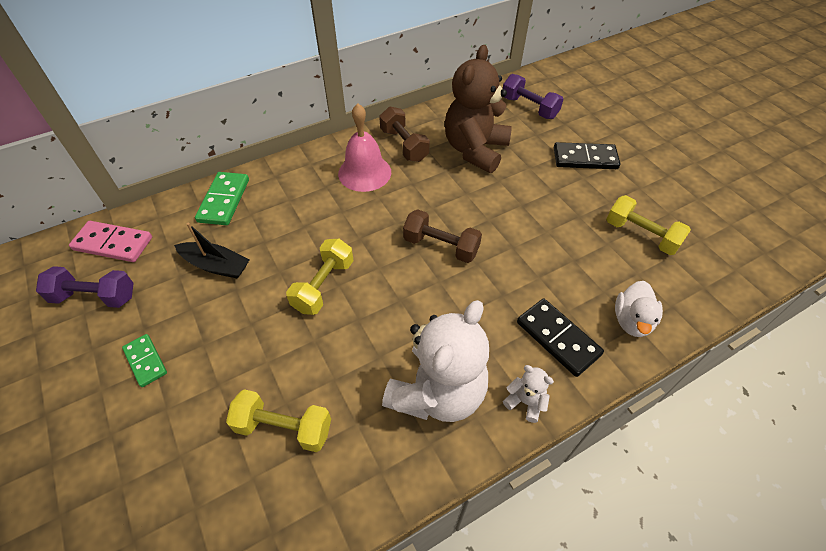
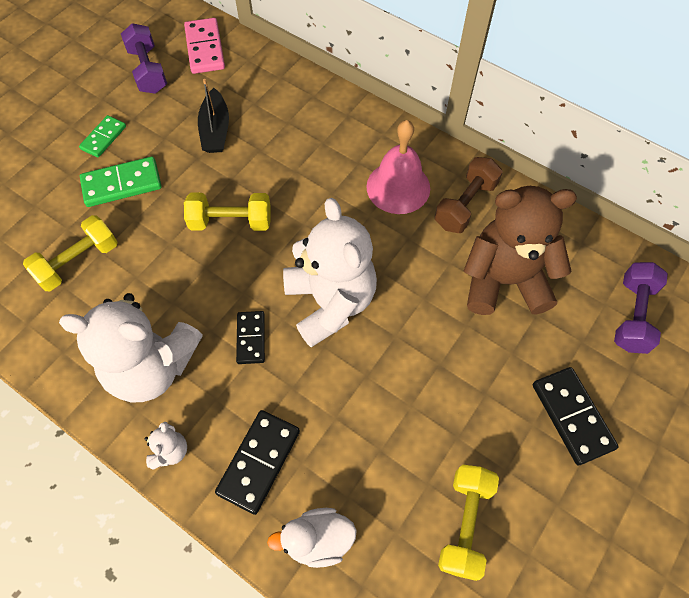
camera: 65 degrees right, 10 degrees up
(224, 200) = (293, 93): green domino -> green domino (122, 184)
(284, 428) = (78, 262): yellow dumbbell -> yellow dumbbell turned 60 degrees clockwise
(441, 246) = (330, 302): brown dumbbell -> white teddy bear
(446, 308) = (251, 338): none -> black domino

